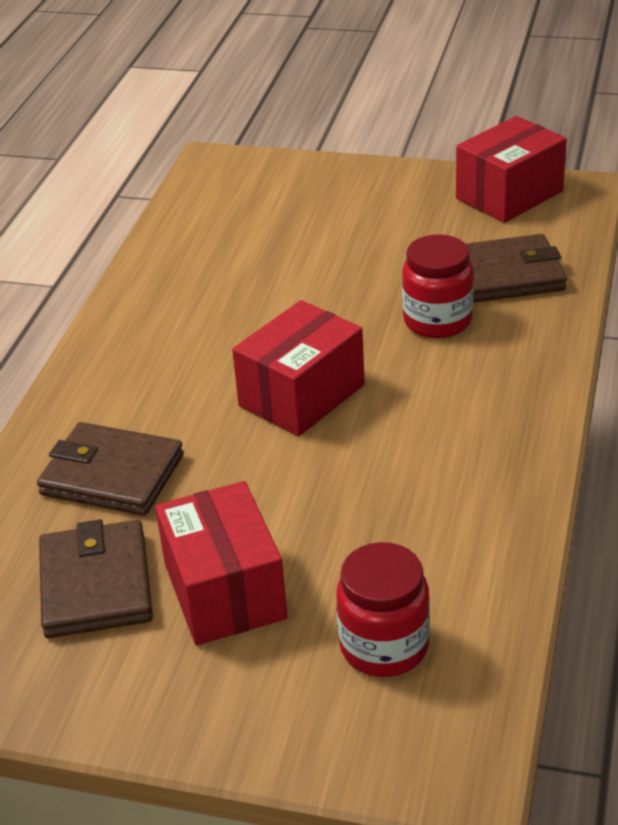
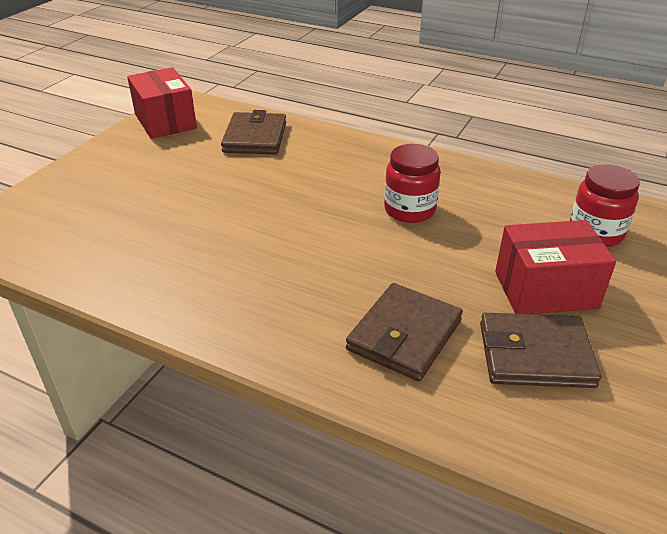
camera: 80 degrees left, 0 degrees up
(301, 395) = (343, 231): red box -> none
(437, 321) = (288, 168): red jar -> red jar (409, 210)

